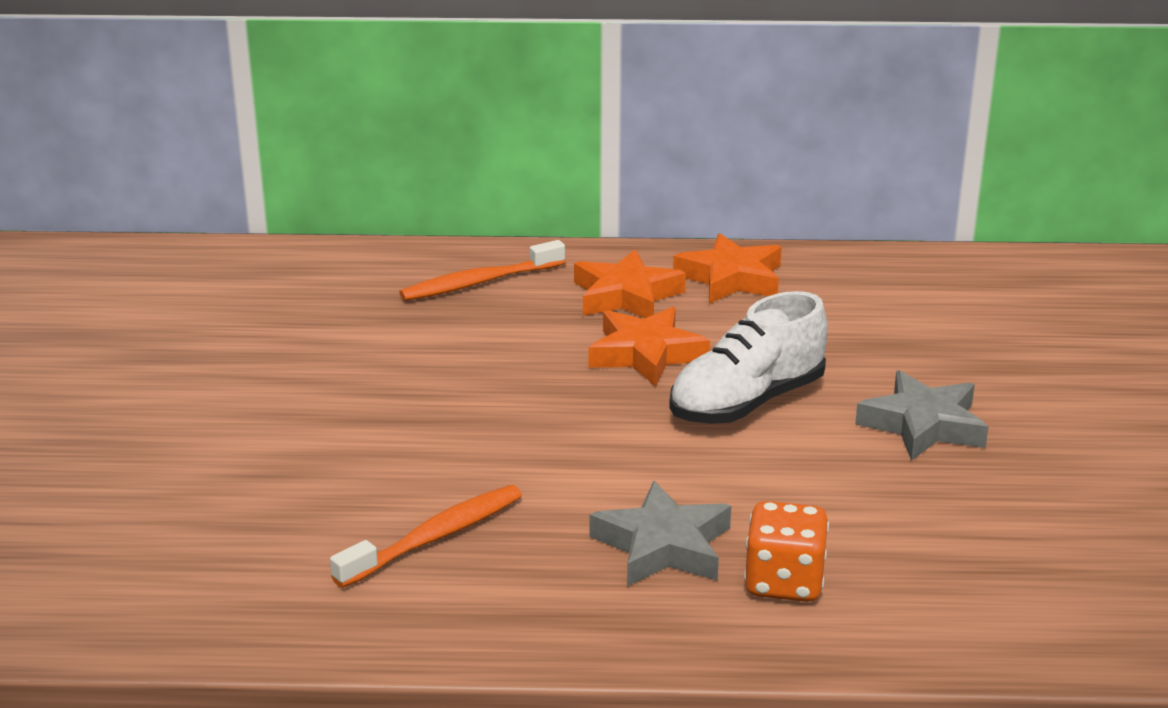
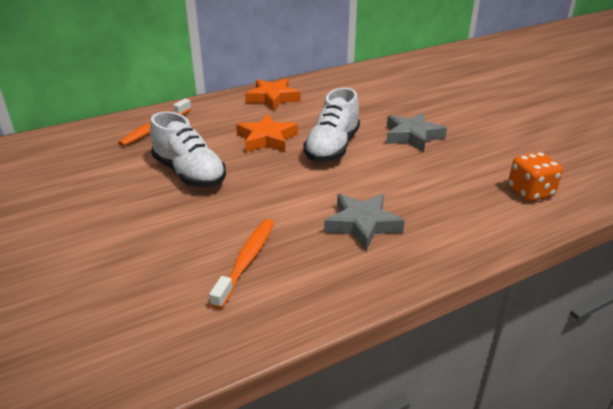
camera: 30 degrees left, 5 degrees up
(468, 377) = (189, 173): none -> white shoe
(626, 295) = (233, 116): orange star -> none
(784, 582) = (431, 222): orange dice -> orange dice (530, 192)

